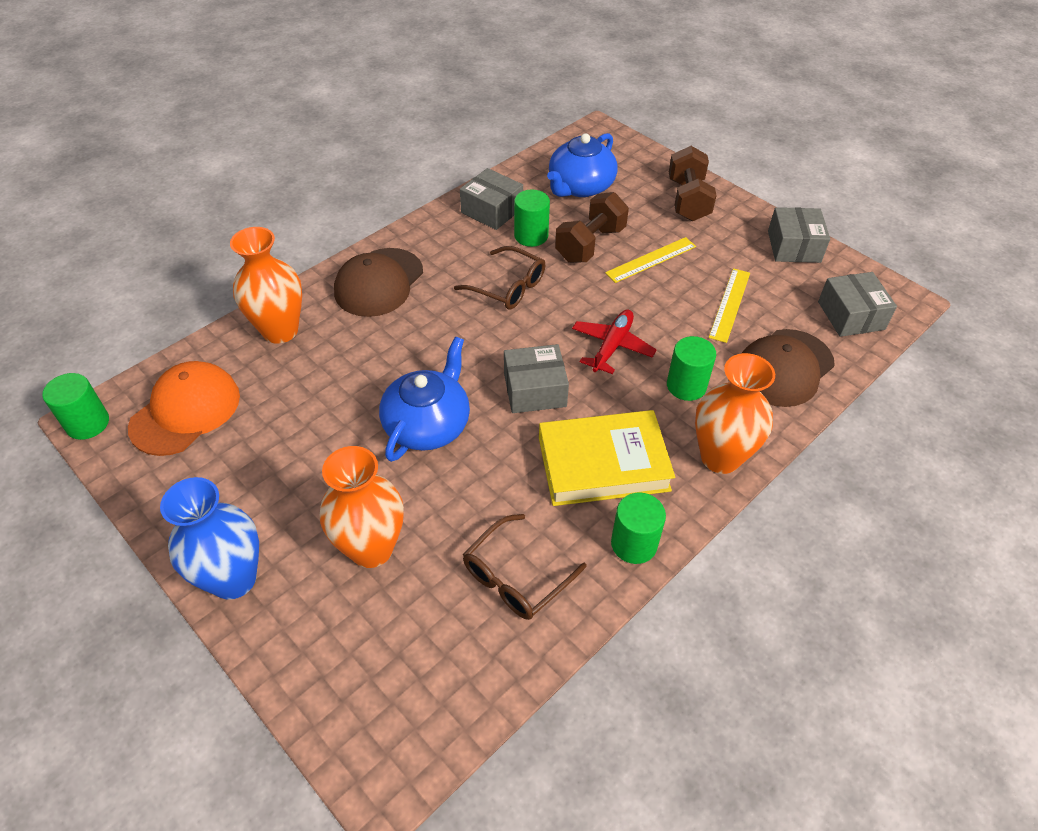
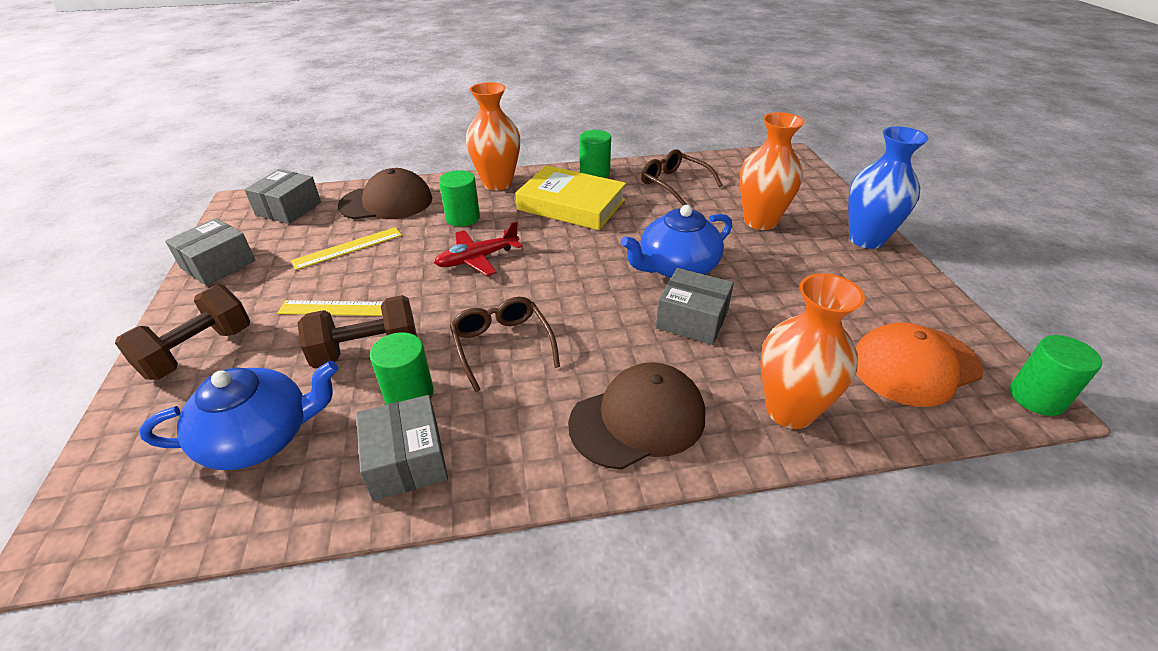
camera: 145 degrees left, 10 degrees down
(516, 576) = (674, 184): brown glasses -> brown glasses turned 120 degrees counterclockwise
(535, 390) = (571, 256): grey box -> grey box (692, 319)

